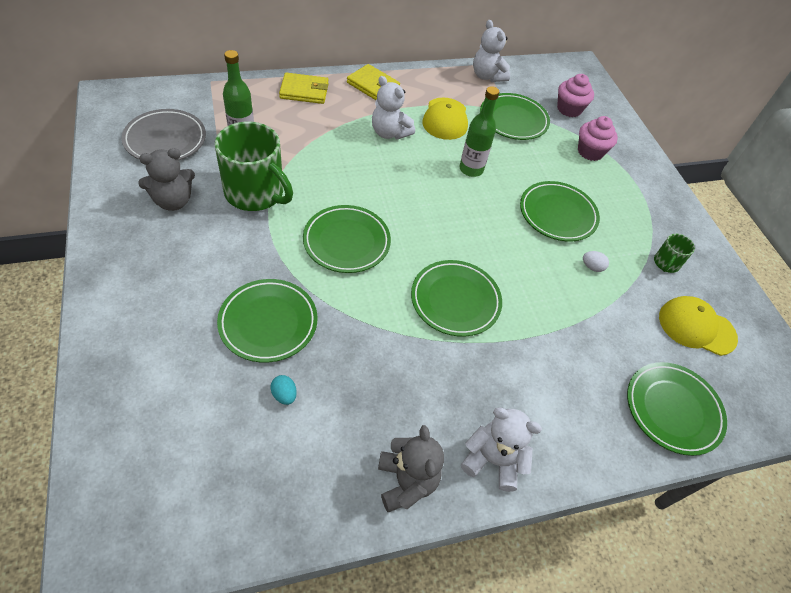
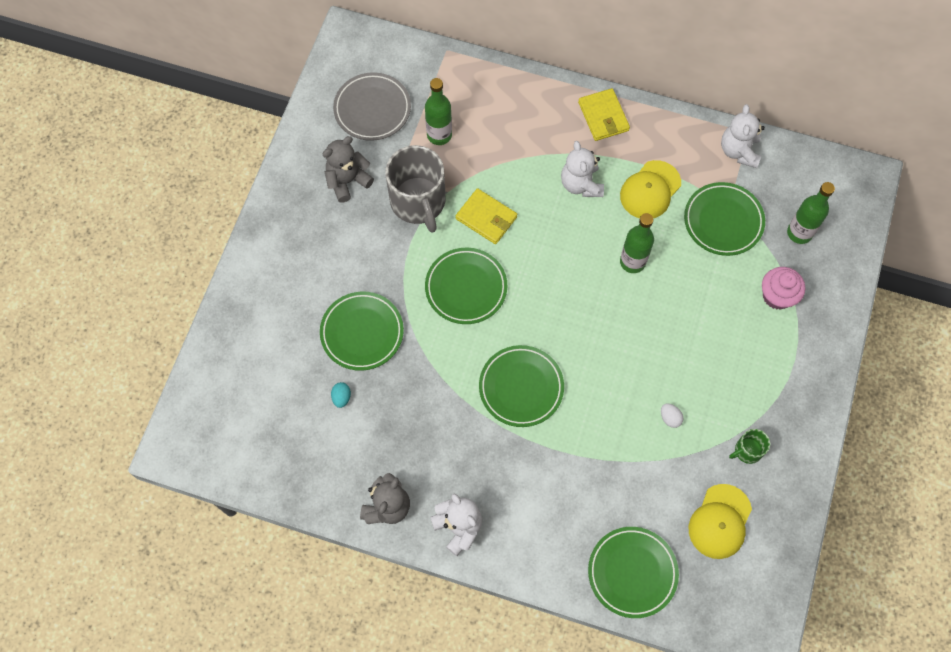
camera: 40 degrees right, 15 degrees up
(173, 201) = (347, 181): grey teddy bear -> grey teddy bear turned 135 degrees clockwise
(256, 193) = (418, 202): green mug -> grey mug
(304, 91) = (529, 97): yellow wallet -> yellow wallet (486, 218)
(557, 214) = (681, 350): green plate -> none
(569, 109) = (799, 233): pink cupcake -> green bottle
(696, 327) = (720, 521): yellow cap -> yellow cap turned 120 degrees counterclockwise

